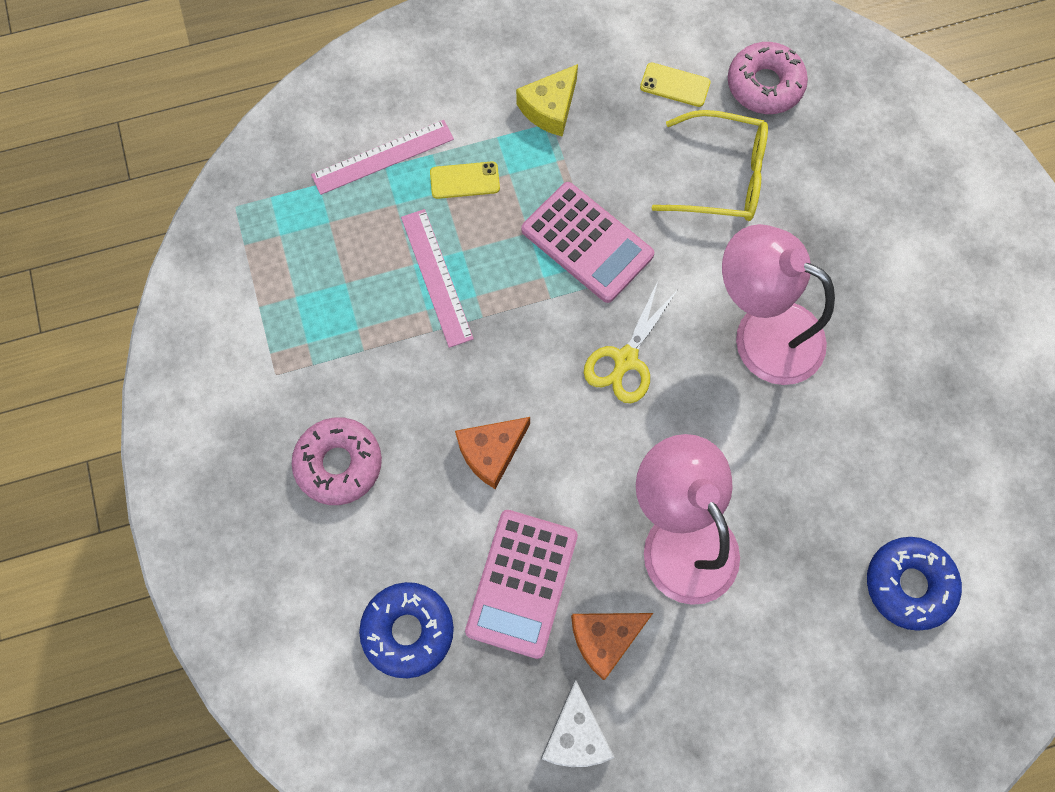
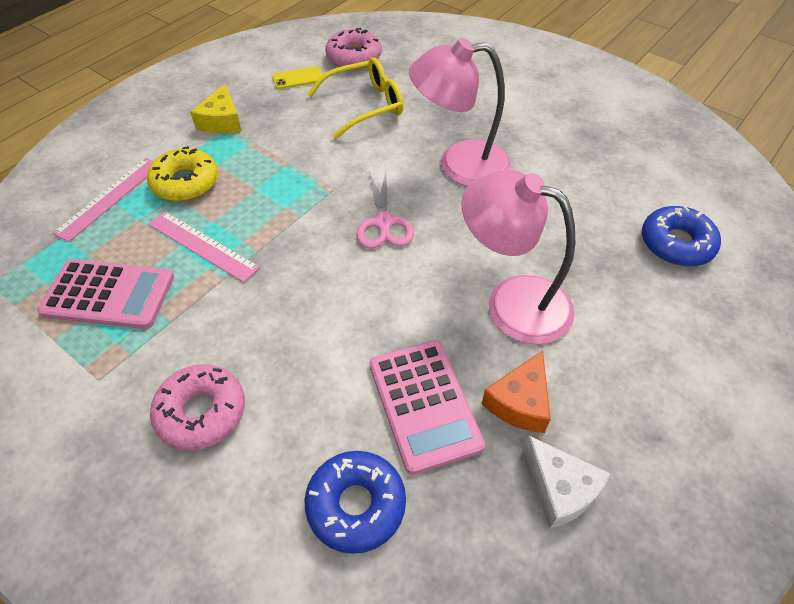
camera: 35 degrees left, 20 degrees down
(464, 180) = (185, 182): yellow phone -> yellow donut
(491, 452) = (329, 330): orange cheese -> none
(587, 242) = (303, 175): pink calculator -> pink calculator (108, 295)
(625, 361) = (383, 223): yellow scissors -> pink scissors

